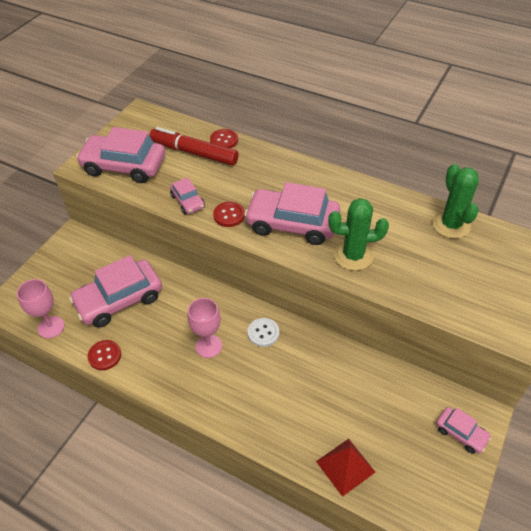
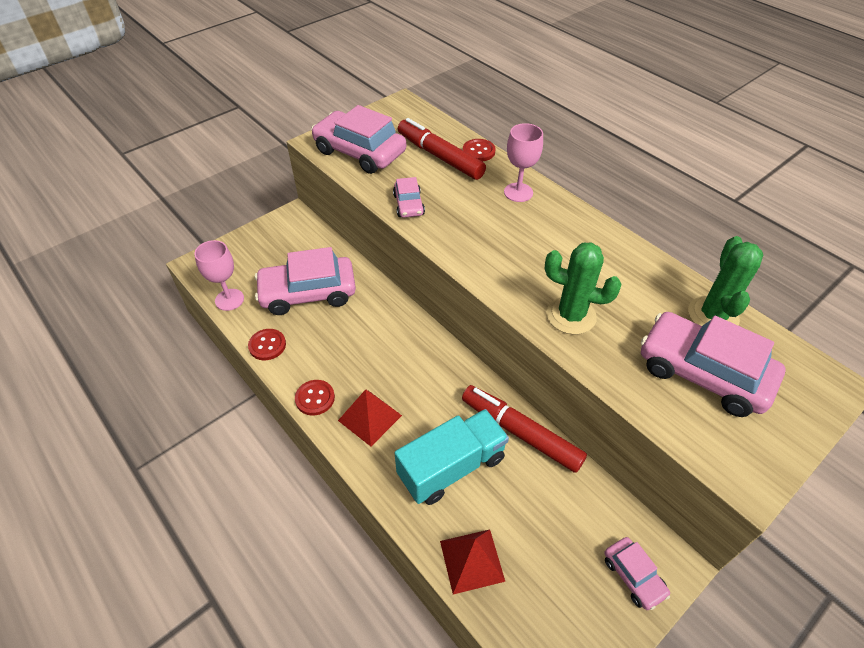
camera: 20 degrees right, 0 degrees up
(208, 346) = (378, 370): pink goblet -> pink goblet (518, 192)
(219, 386) = (370, 418): none -> red pyramid
(229, 215) = (446, 231): red button -> red button (315, 398)
(263, 333) = (443, 376): white button -> none
(292, 224) = (514, 260): pink car -> pink car (702, 373)
(300, 402) = (451, 467): none -> turquoise truck
(340, 357) = (521, 433): none -> red marker

